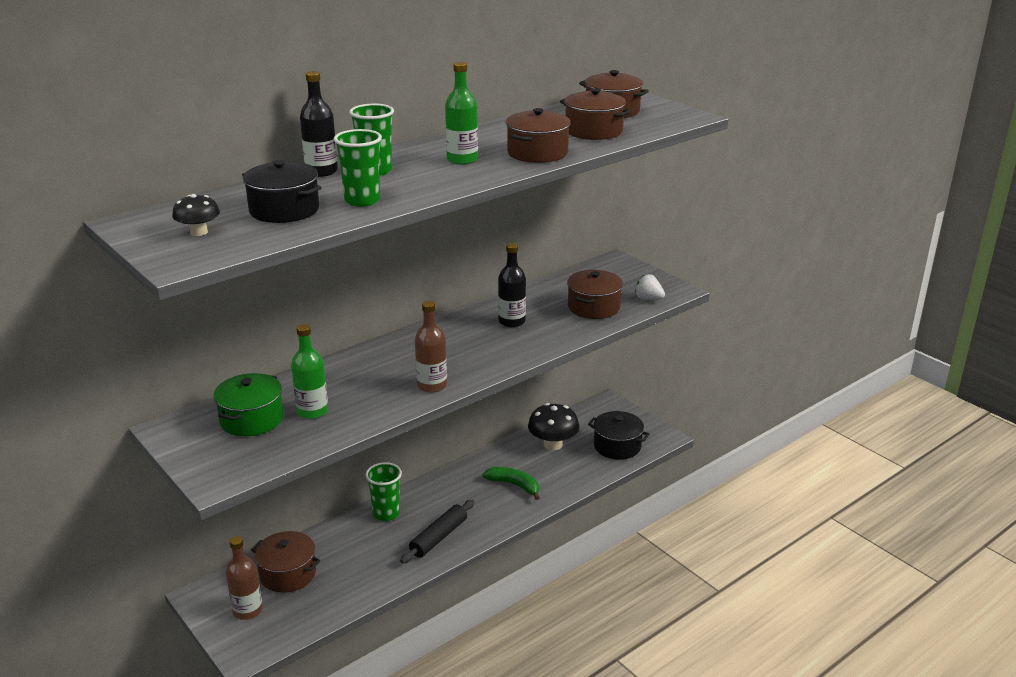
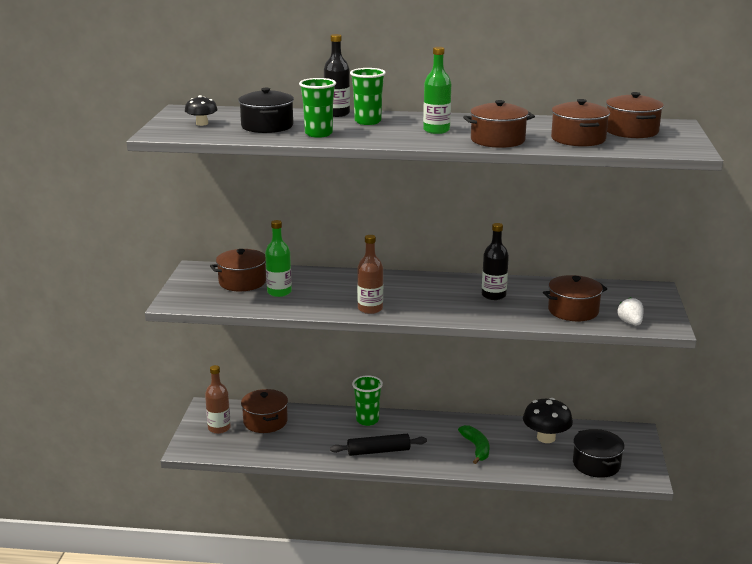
camera: 45 degrees right, 5 degrees down
(251, 419) = (242, 282): green pot -> brown pot

